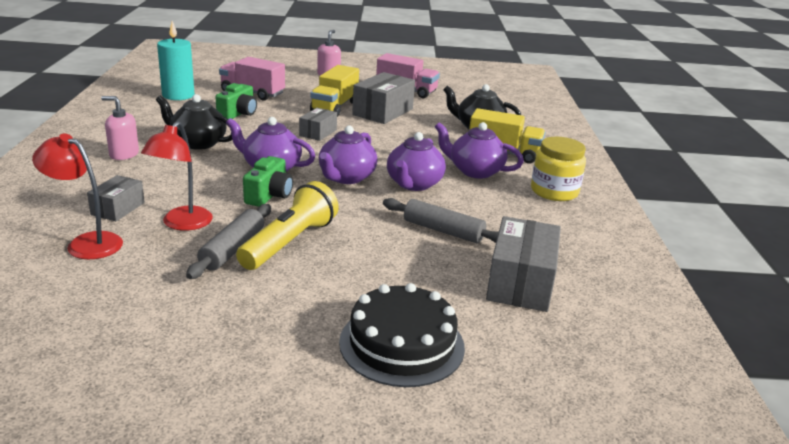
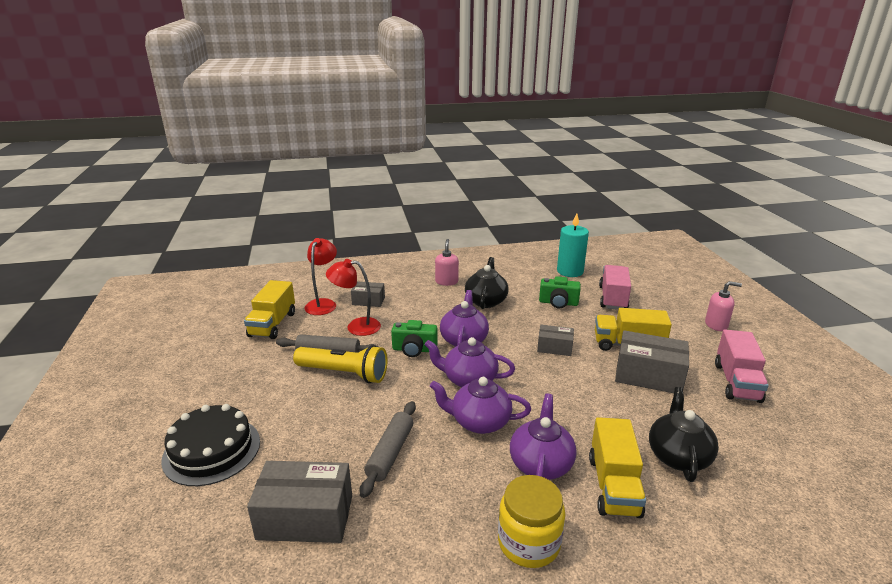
camera: 80 degrees right, 0 degrees up
(108, 290) = (272, 324): none -> yellow truck

